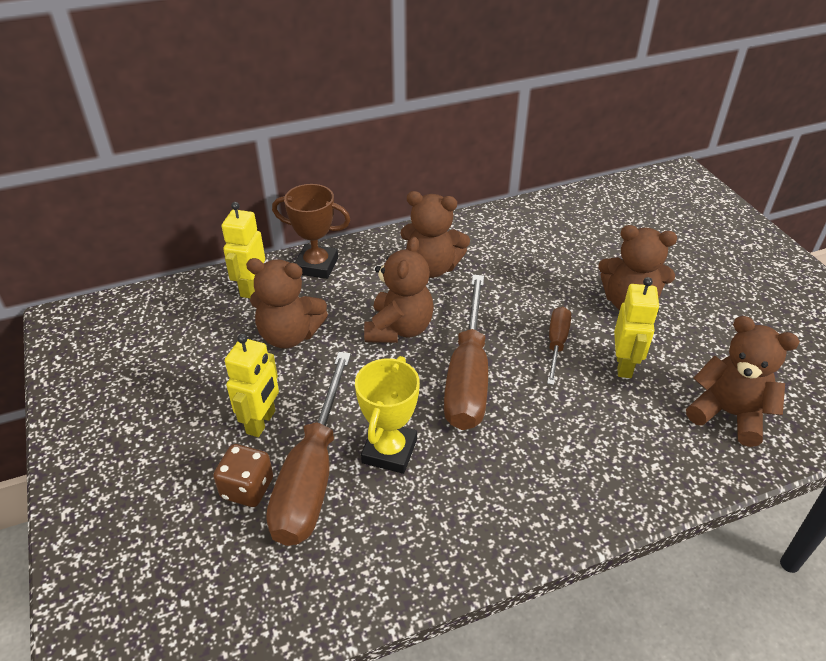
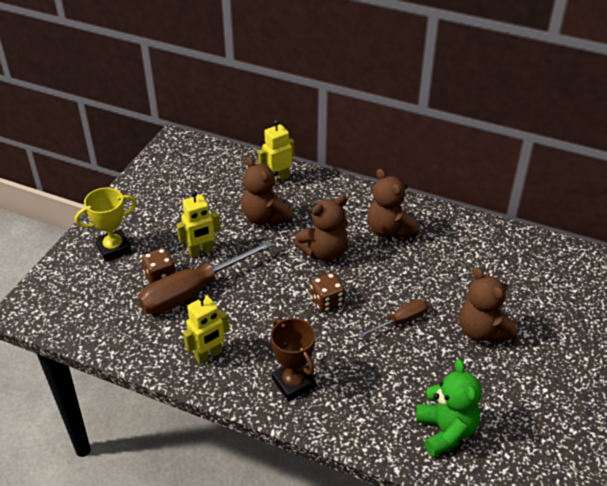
camera: 45 degrees right, 0 degrees up
(316, 266) = (326, 188): brown trophy -> brown trophy (293, 383)
(389, 451) = (239, 308): yellow trophy -> yellow trophy (114, 248)
(468, 376) = (327, 302): brown screwdriver -> brown dice
(624, 365) = (423, 361): yellow robot -> yellow robot (208, 355)
(728, 414) = (446, 431): brown teddy bear -> green teddy bear

